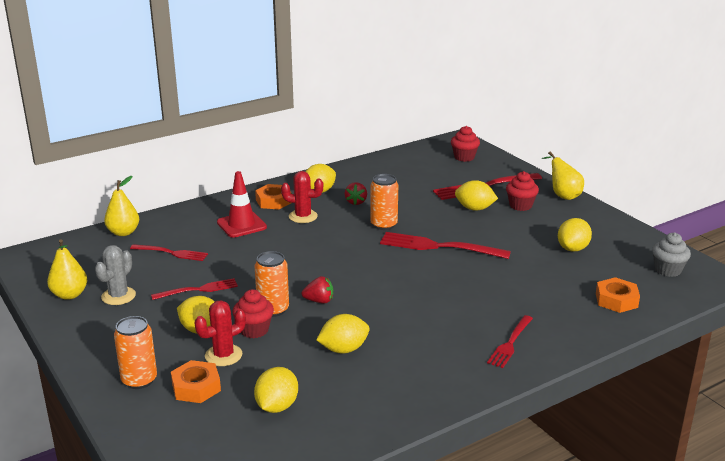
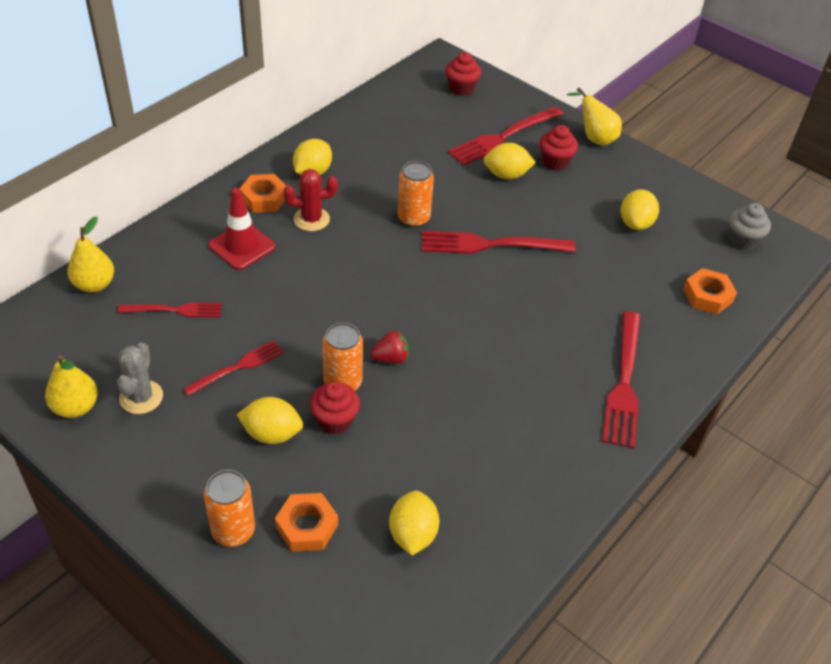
camera: 20 degrees left, 20 degrees up
(223, 355) = (316, 469): red cactus -> none
(343, 349) = (450, 430): yellow lemon -> none
(356, 202) = (365, 184): red strawberry -> none
(510, 343) = (624, 383): red fork -> red fork, size x1.65

